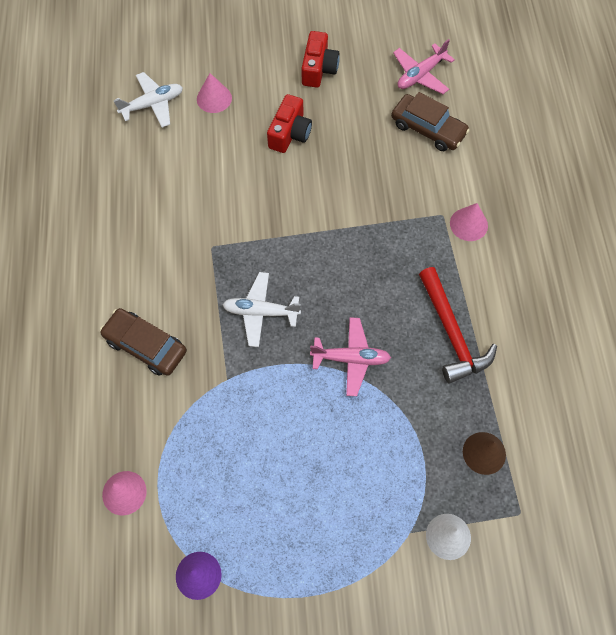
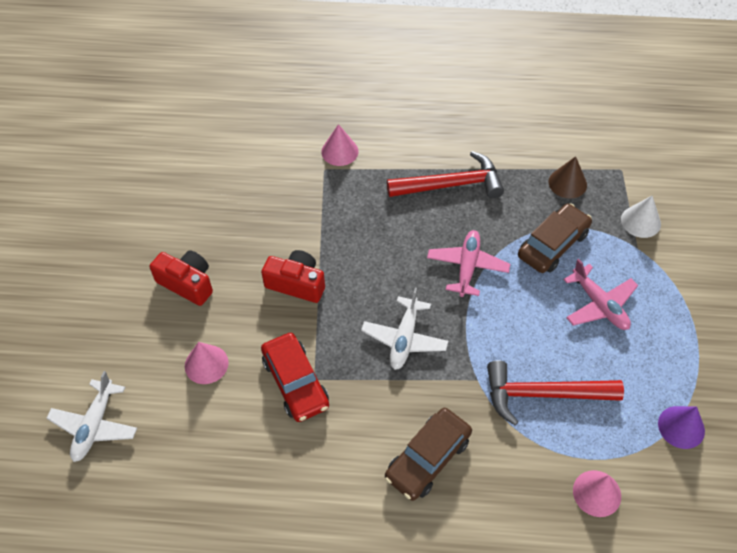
camera: 80 degrees left, 10 degrees down
(152, 104) = (95, 425): white plane -> white plane turned 150 degrees counterclockwise
(205, 232) = (295, 382): none -> red car
(214, 98) = (111, 354): pink cone -> pink cone (206, 364)
(218, 439) = (542, 394): none -> red hammer
(318, 69) = (109, 244): red camera -> red camera (296, 284)
(420, 75) = (152, 157): pink plane -> pink plane (599, 304)
(428, 129) = (221, 162): brown car -> brown car (553, 244)

